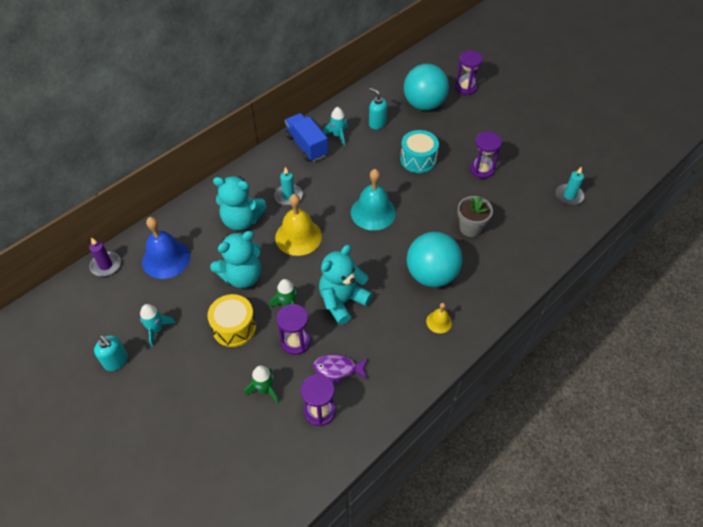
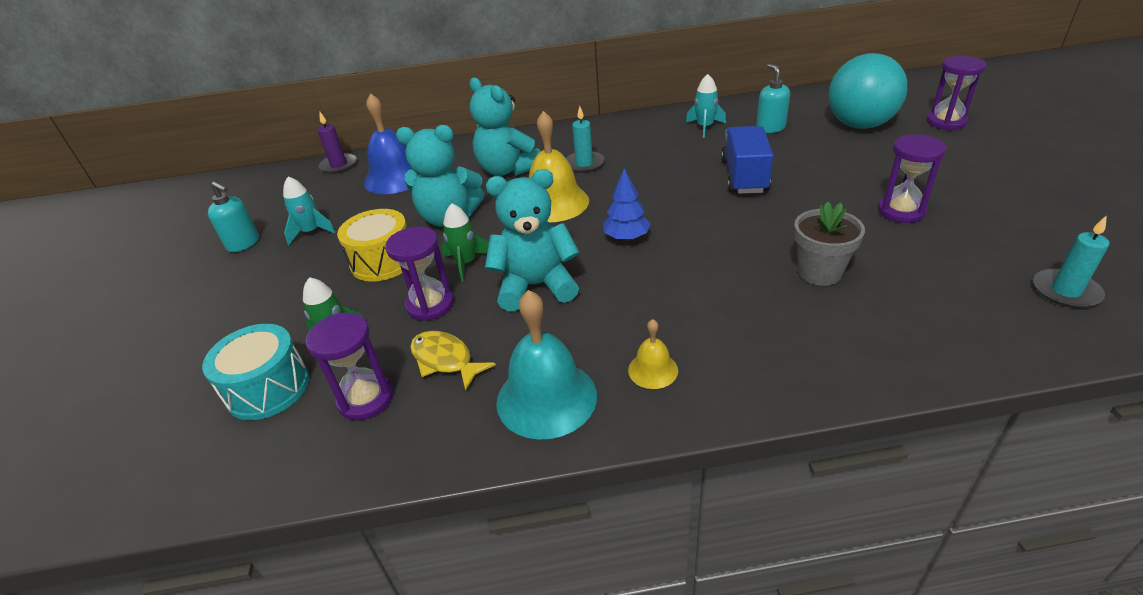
camera: 40 degrees right, 15 degrees down
(116, 361) = (243, 244): turquoise soap dispenser -> turquoise soap dispenser turned 45 degrees counterclockwise
(307, 146) = (655, 127): blue truck -> blue truck (744, 176)
(338, 369) = (445, 360): purple fish -> yellow fish
(362, 245) = (626, 237): none -> blue tree
(373, 212) = (677, 209): turquoise bell -> turquoise bell (546, 398)
(418, 159) = (799, 174): turquoise drum -> turquoise drum (268, 388)
(431, 275) = (698, 305): turquoise ball -> none

